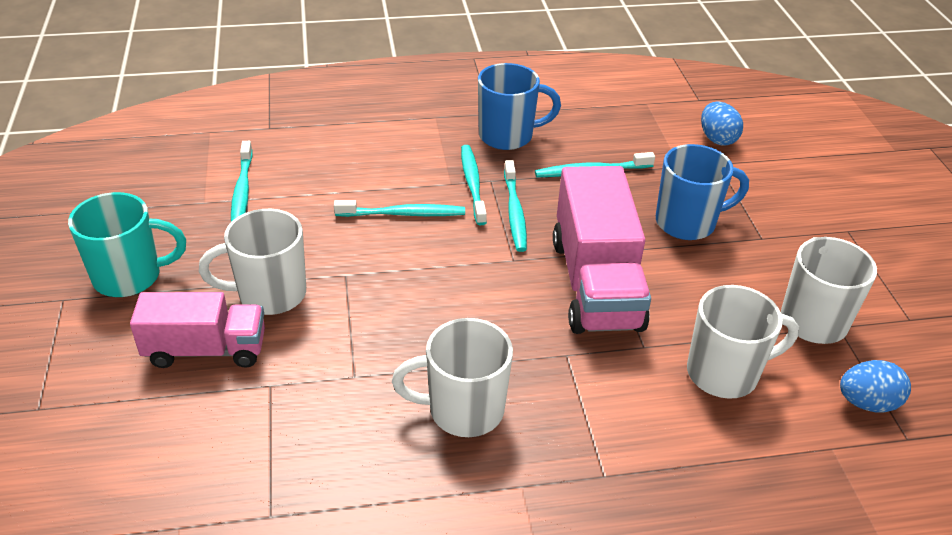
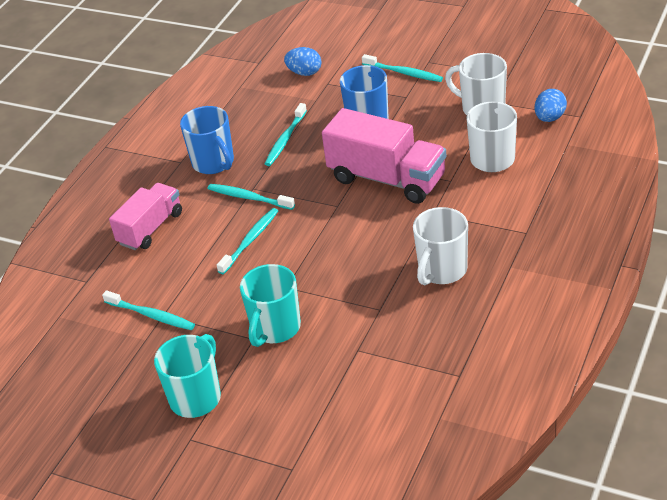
camera: 50 degrees left, 0 degrees up
(206, 350) = (303, 373): pink truck -> pink truck (150, 228)
(270, 294) = (275, 329): white mug -> turquoise mug
(507, 136) = (214, 163): blue mug -> blue mug turned 120 degrees clockwise
(514, 212) = (294, 189): turquoise toothbrush -> turquoise toothbrush (404, 73)

